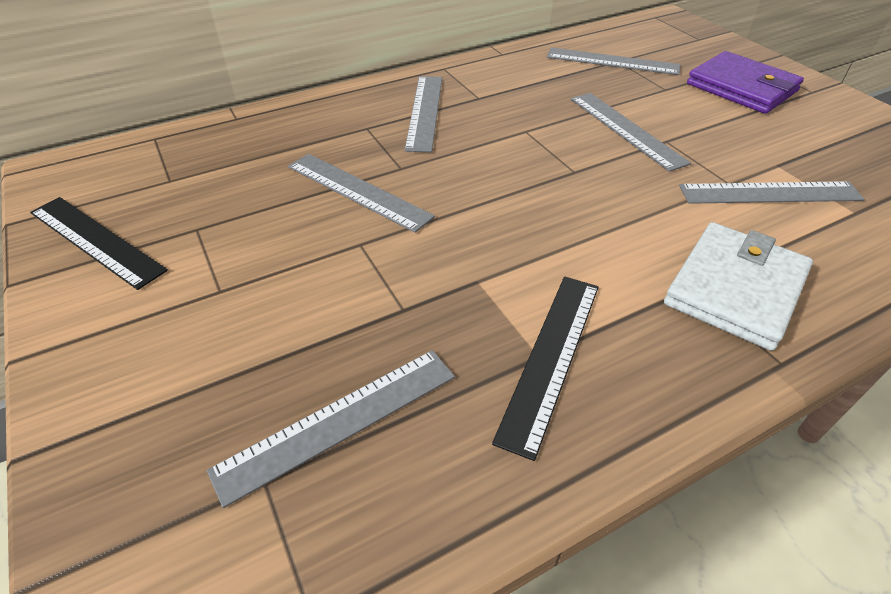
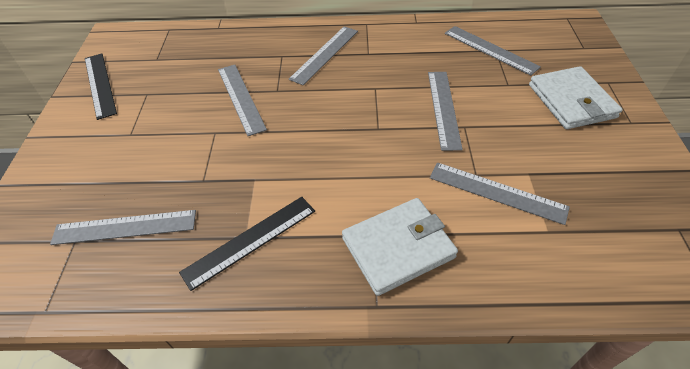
camera: 30 degrees right, 5 degrees up
(741, 87) = (571, 101): purple wallet -> white wallet

